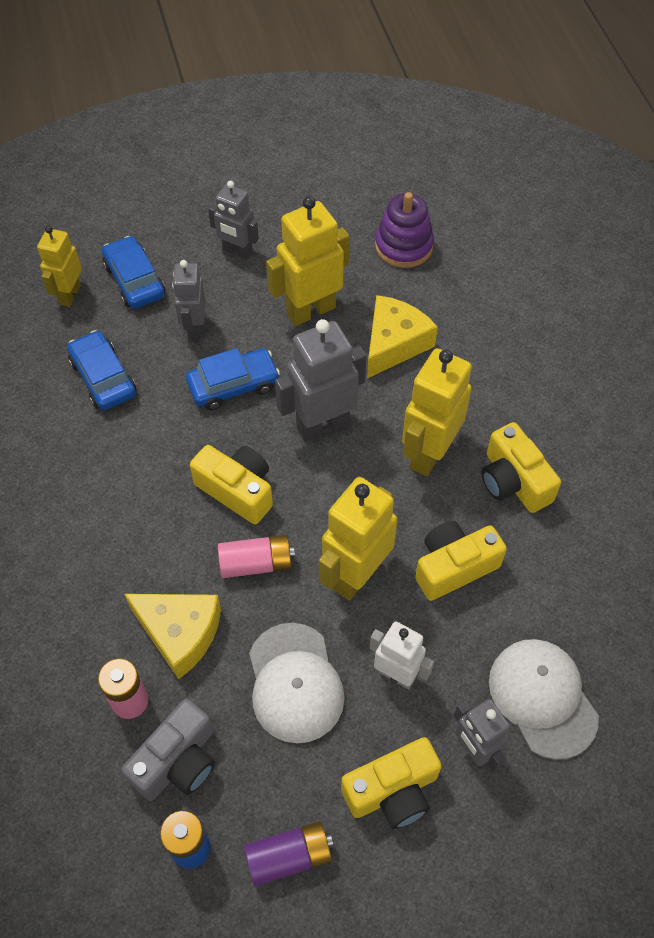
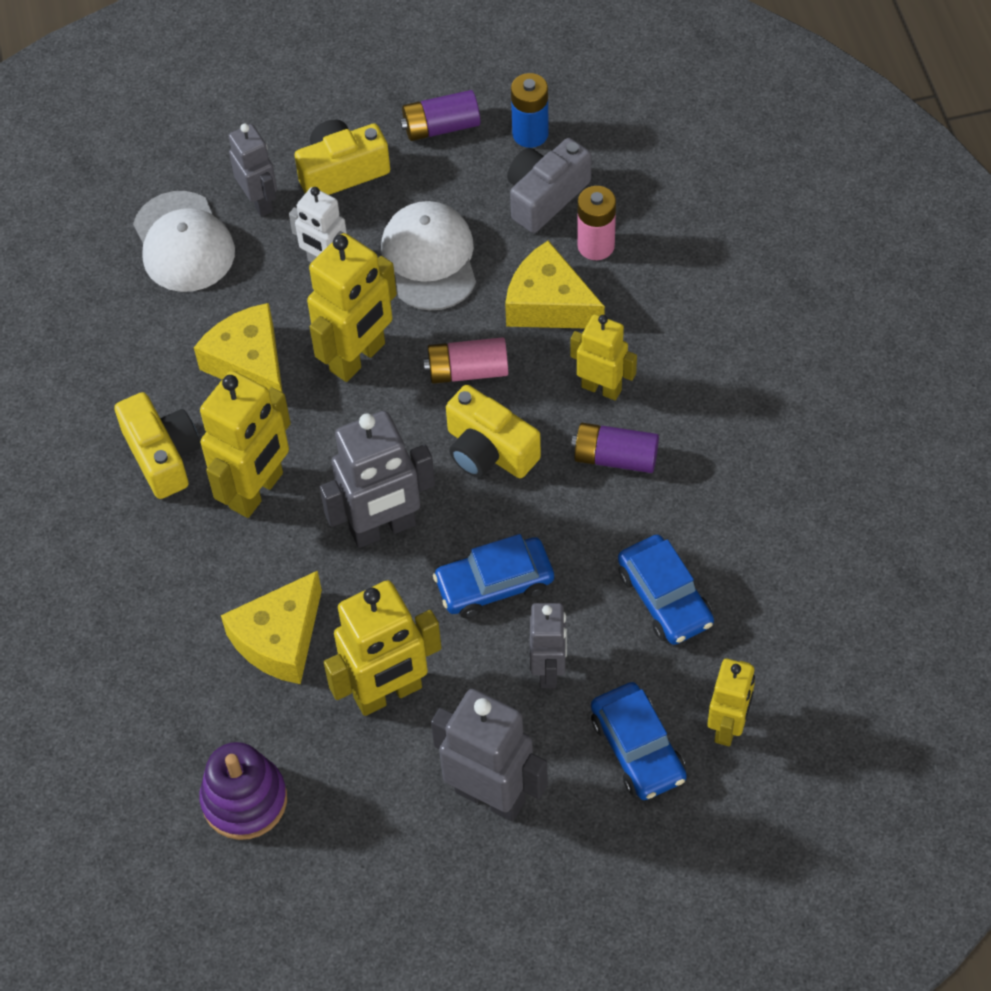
camera: 175 degrees left, 0 degrees up
(131, 486) = (615, 457): none -> purple battery
(137, 549) = (601, 388): none -> yellow robot
(237, 251) = (490, 795): grey robot -> grey robot, size x1.59
(454, 567) = (249, 364): yellow camera -> yellow cheese

